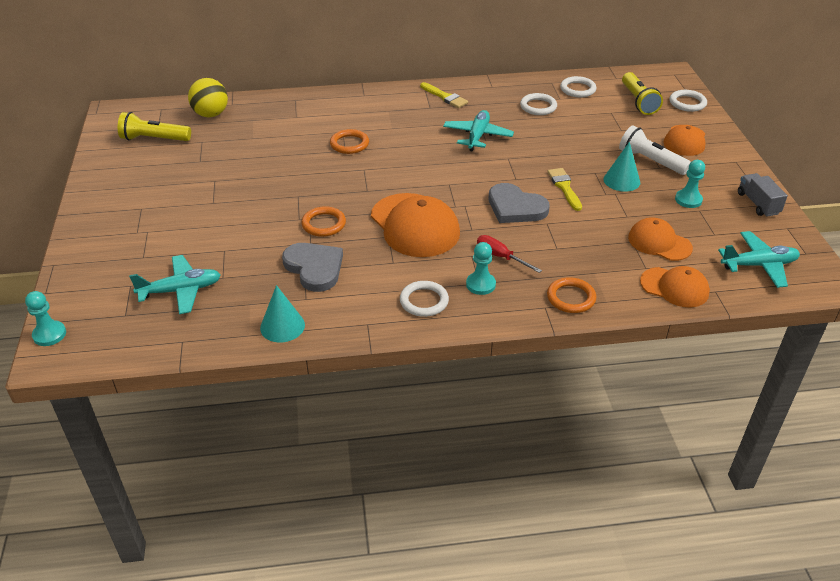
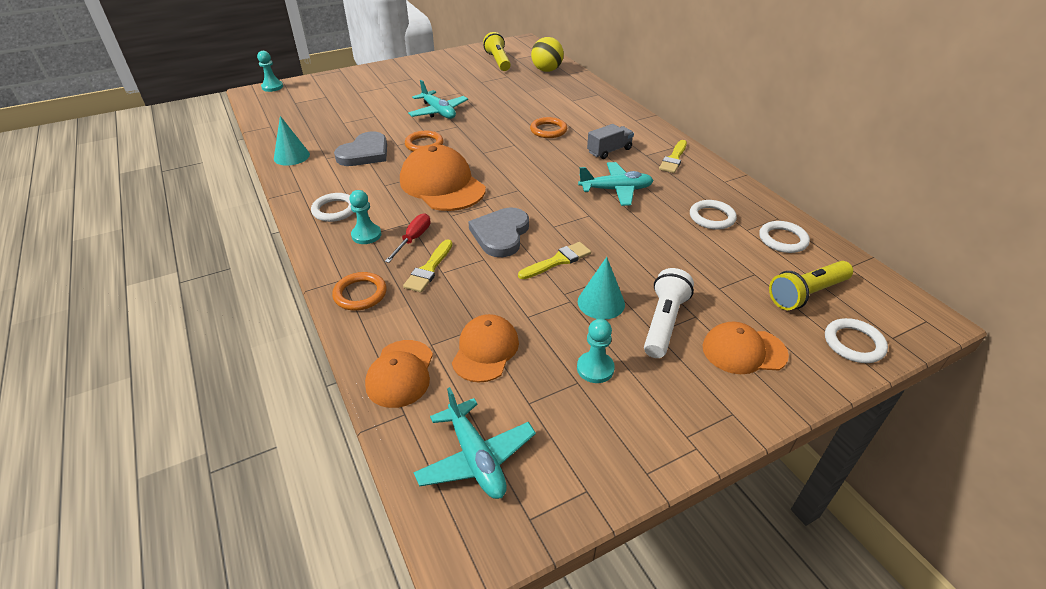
camera: 70 degrees right, 0 degrees up
(181, 290) = (324, 113): turquoise plane -> turquoise plane (438, 112)
(415, 225) = (442, 185): orange cap -> orange cap turned 105 degrees clockwise
(549, 254) = (429, 269): none -> yellow brush
(758, 203) = (632, 448): grey truck -> grey truck (609, 151)

